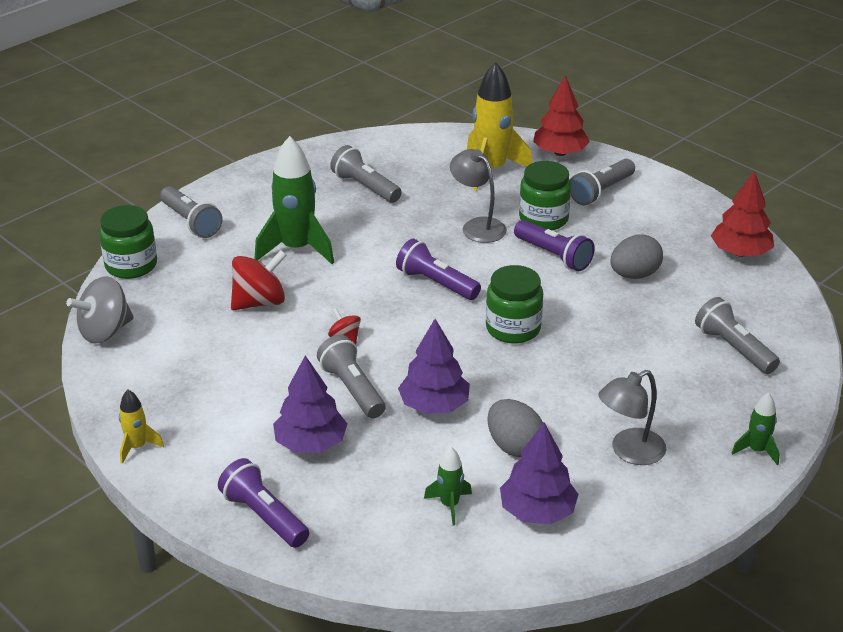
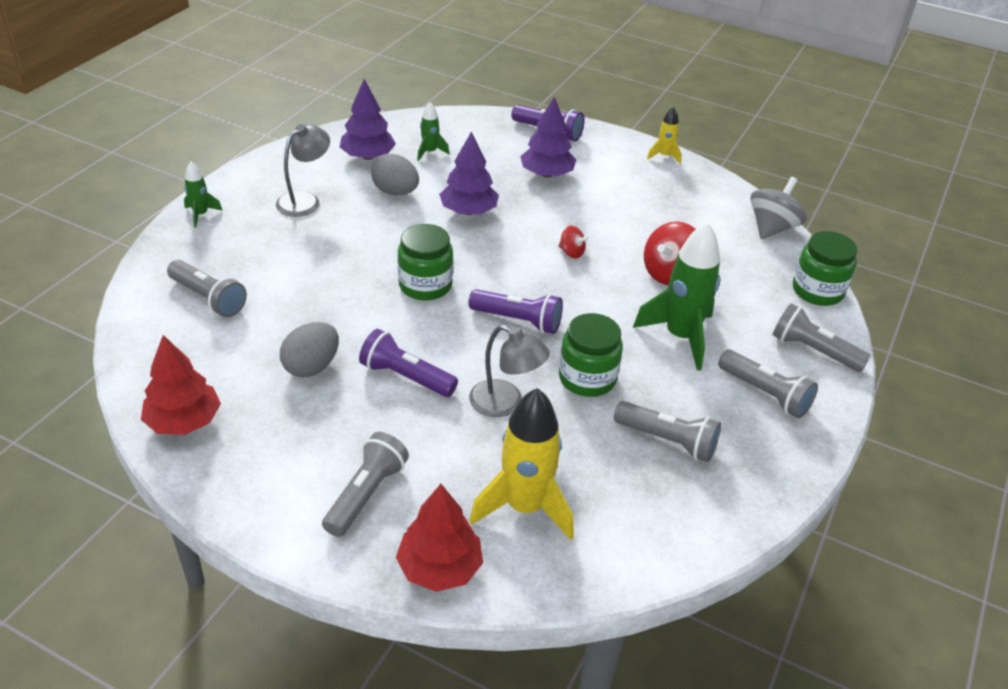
camera: 160 degrees right, 5 degrees up
(352, 389) = (540, 214): grey flashlight -> grey flashlight (765, 394)
(543, 219) = (431, 430): green jar -> green jar (587, 378)

